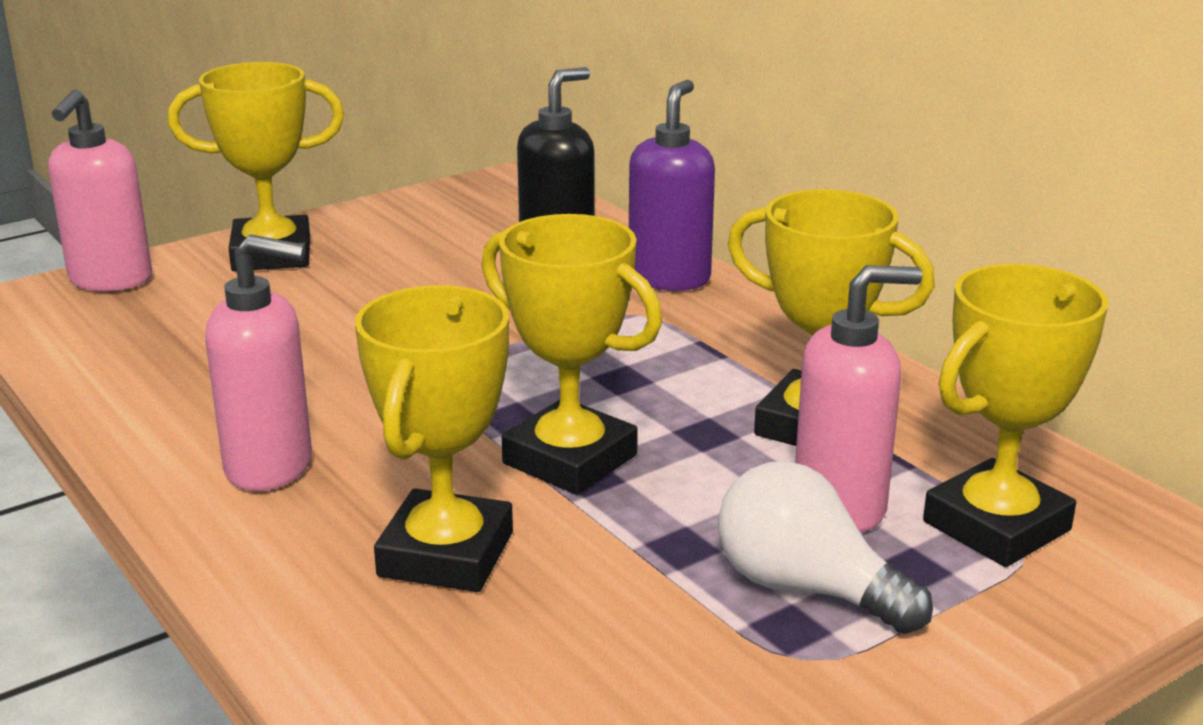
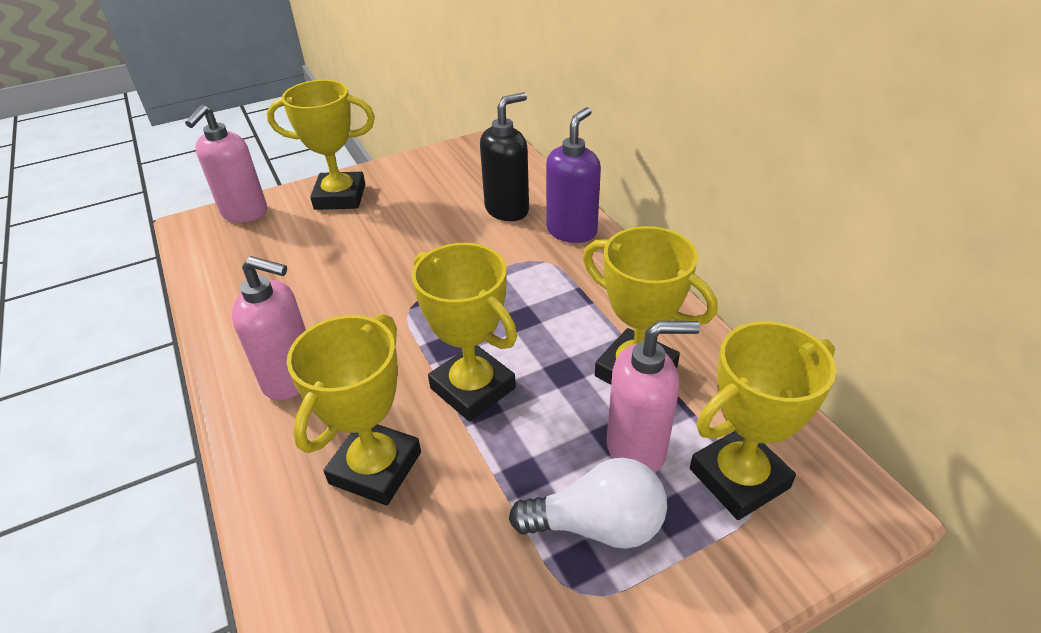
camera: 10 degrees right, 15 degrees up
(806, 588) = (597, 525): white light bulb -> white light bulb turned 135 degrees clockwise

